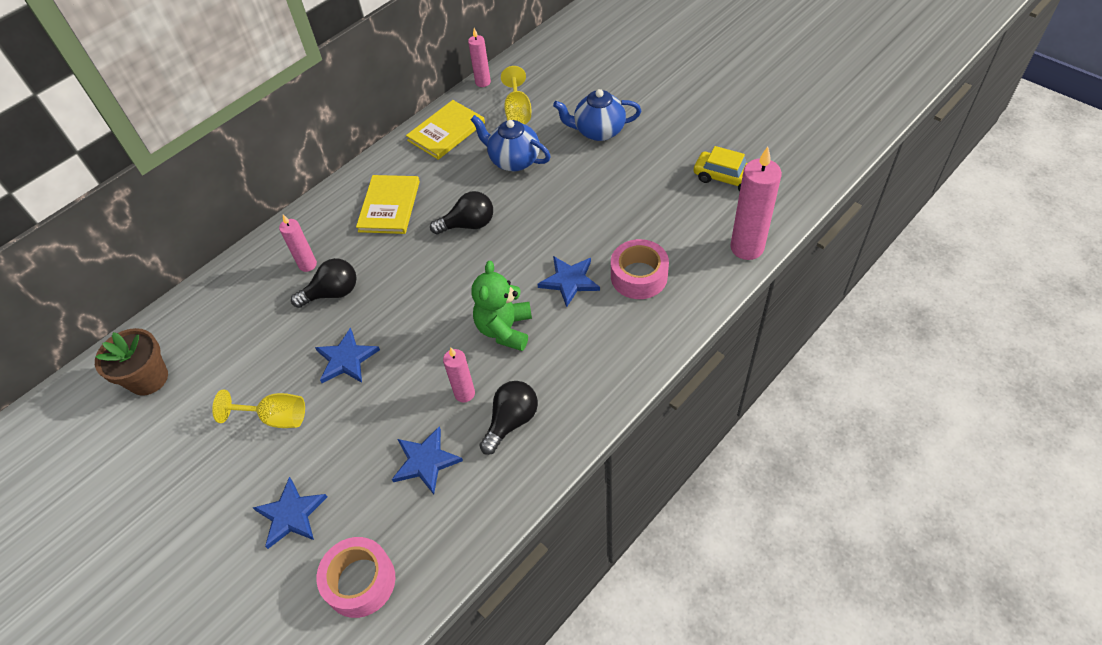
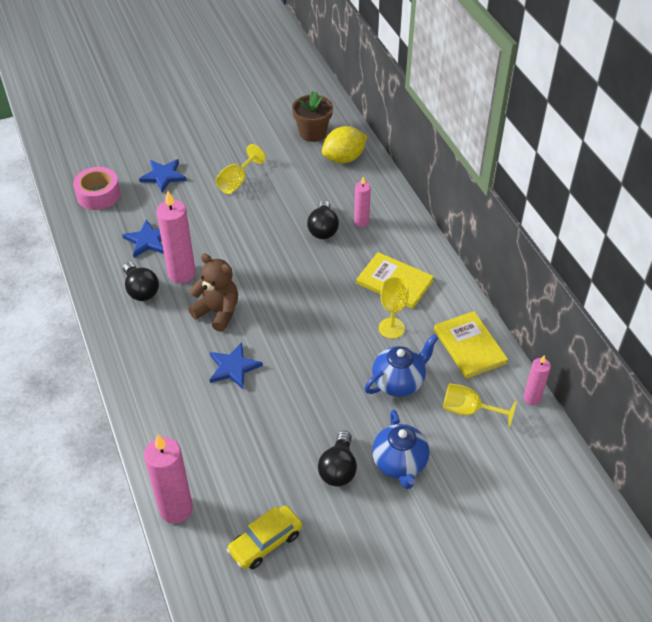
camera: 110 degrees right, 5 degrees down
(195, 324) = (344, 158): none -> yellow lemon
(346, 359) = (257, 223): blue star -> none
(452, 187) = (391, 328): none -> yellow goblet
(464, 393) = (181, 273): pink candle -> pink candle, size x1.76
(468, 225) = (339, 325): black light bulb -> black light bulb (338, 469)
(505, 329) = (218, 312): green teddy bear -> brown teddy bear
(598, 131) = (400, 464): blue teapot -> blue teapot turned 150 degrees clockwise
(639, 276) = (204, 414): pink tape -> none

